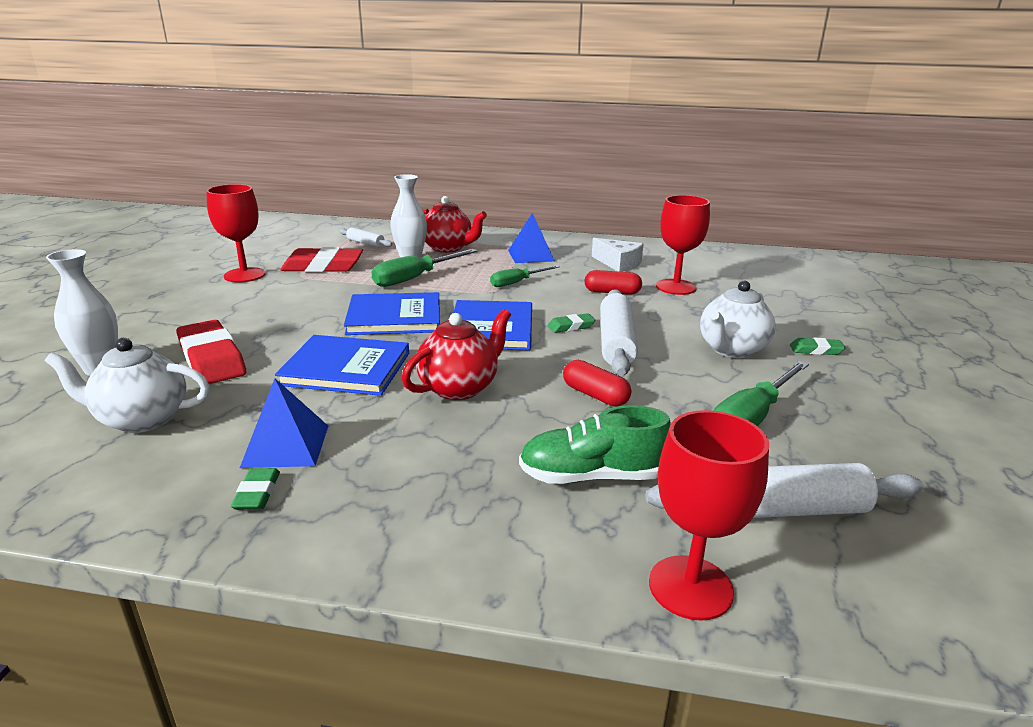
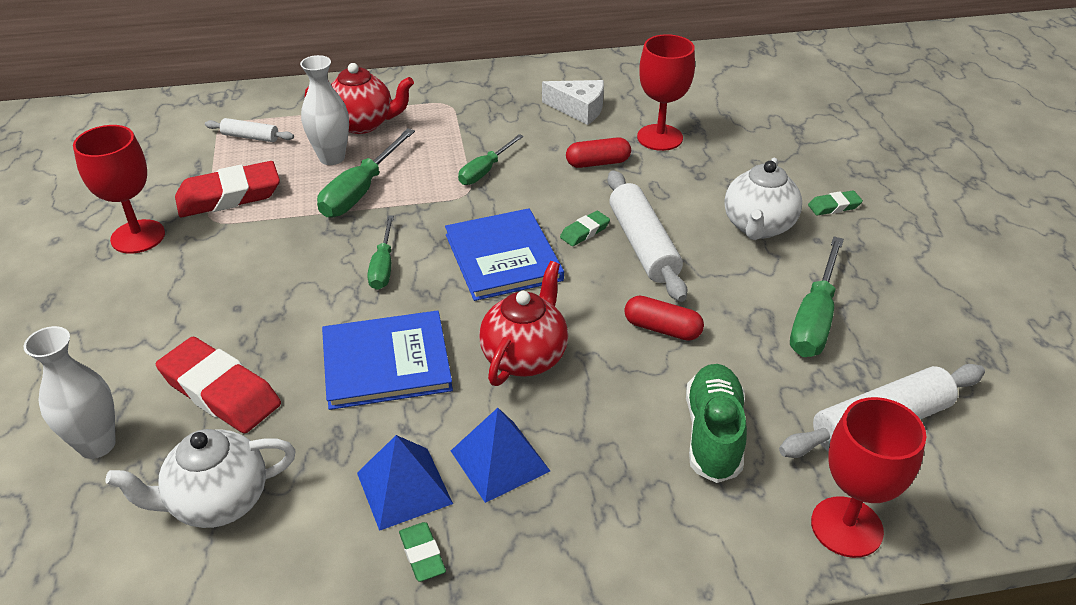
camera: 20 degrees left, 15 degrees up
(394, 317) = (383, 266): blue book -> green screwdriver
(531, 255) = (472, 116): blue pyramid -> blue pyramid (500, 460)
(592, 476) = (713, 434): green shoe -> green shoe turned 120 degrees clockwise

